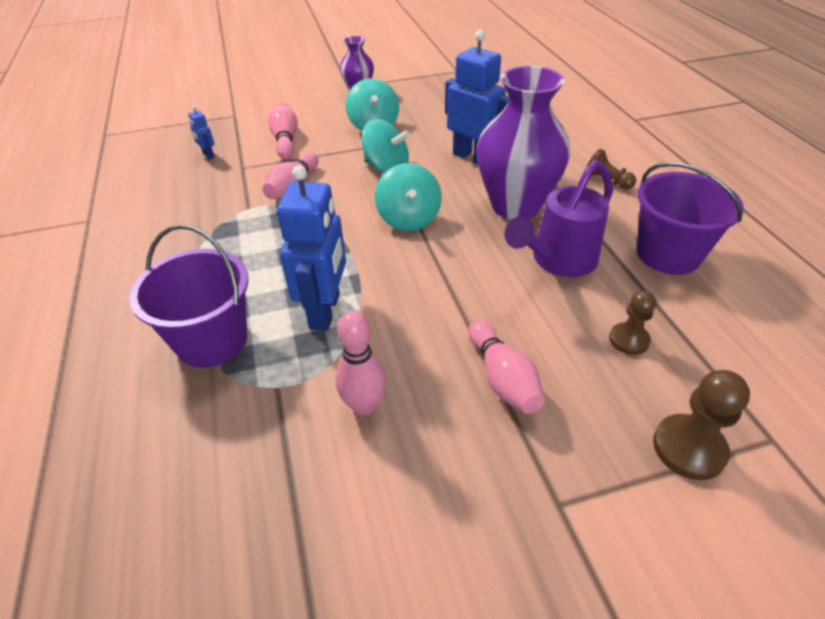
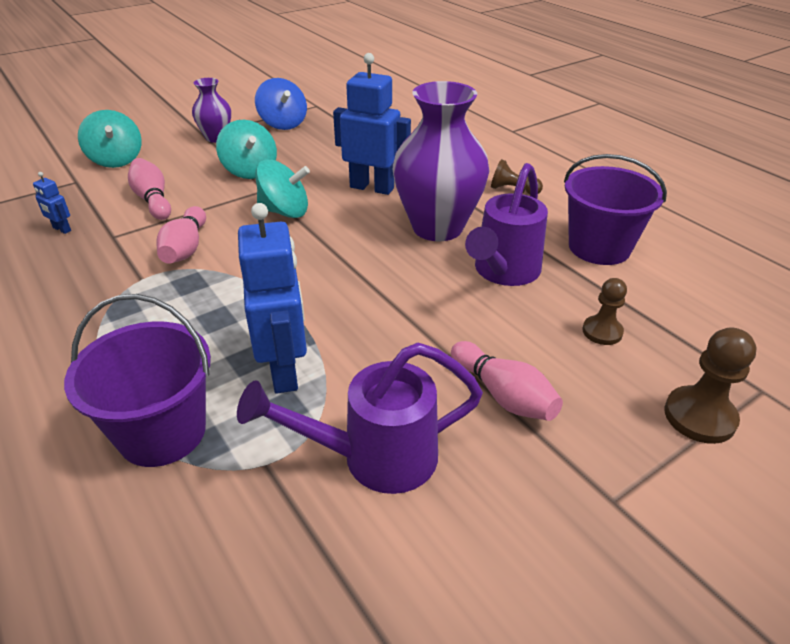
camera: 20 degrees left, 5 degrees down
(364, 405) = (374, 458): pink bowling pin -> purple watering can
(409, 219) = (333, 258): turquoise spinning top -> turquoise spinning top (116, 160)
(420, 85) = (283, 124): none -> blue spinning top

